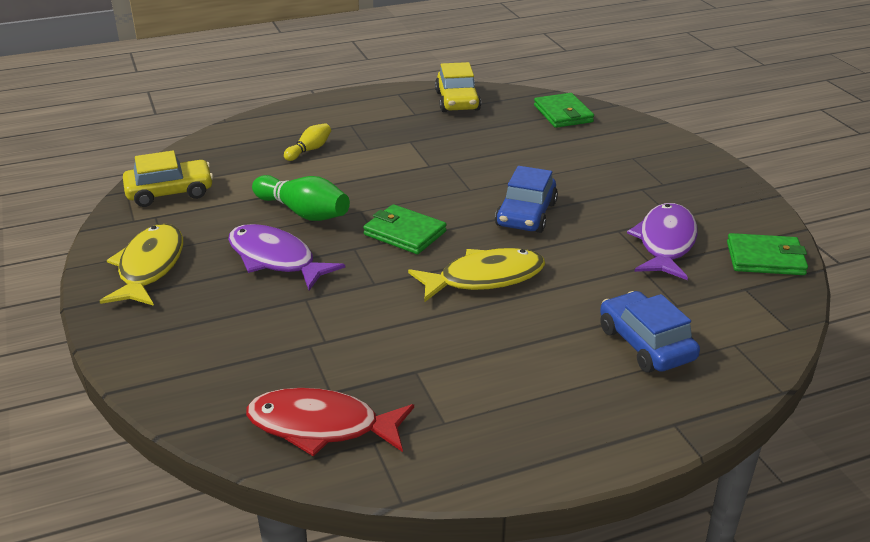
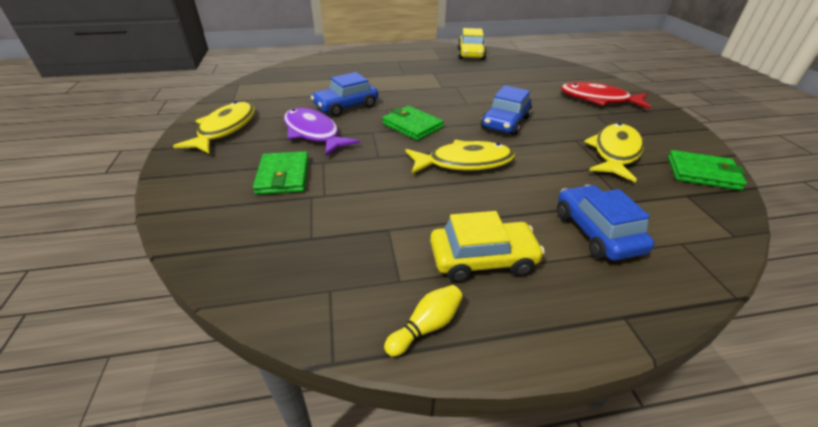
camera: 10 degrees right, 5 degrees up
(170, 192) = (265, 87): yellow car -> yellow car (482, 259)
(303, 212) = (346, 106): green bowling pin -> blue car
(309, 150) = (365, 72): yellow bowling pin -> yellow bowling pin (426, 326)
(321, 426) = (290, 268): red fish -> red fish (598, 99)
(563, 114) = (541, 66): green wallet -> green wallet (283, 176)
(665, 243) = (615, 152): purple fish -> yellow fish

